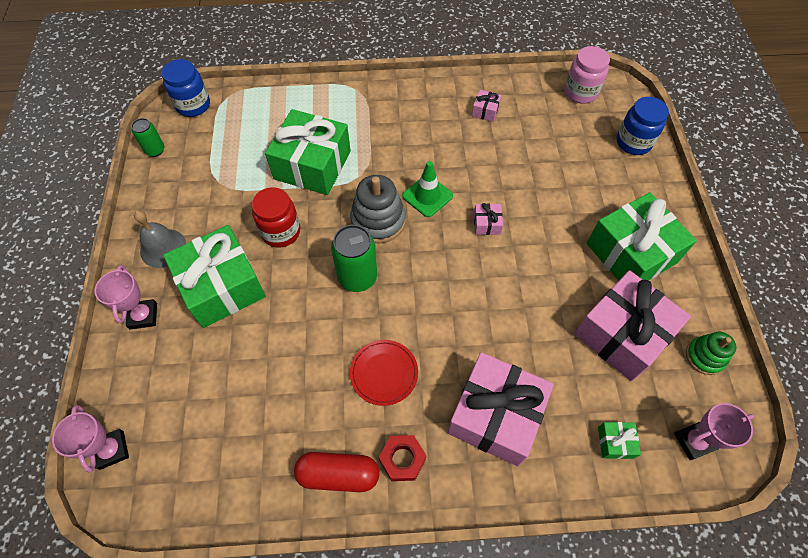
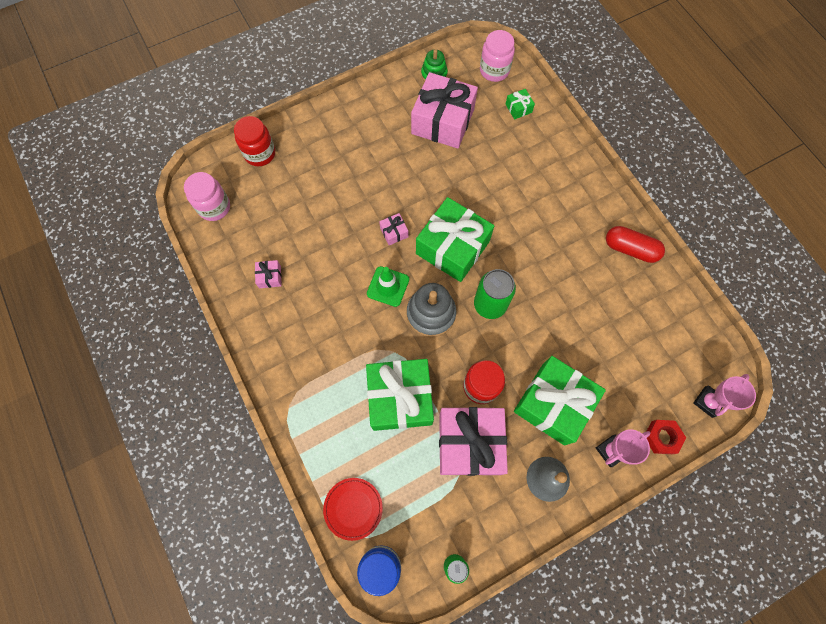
camera: 115 degrees left, 10 degrees up
(338, 474) = (630, 249): red capsule -> red capsule turned 45 degrees counterclockwise
(384, 373) = (551, 252): red plate -> red plate (353, 508)
(402, 459) = (599, 217): red nut -> red nut (661, 437)
(495, 415) = (540, 175): pink gift -> pink gift (469, 443)
(631, 253) = (373, 131): green gift -> green gift (452, 247)
(633, 142) = (260, 153): blue jar -> red jar
(693, 441) = (494, 70): pink trophy -> pink jar

